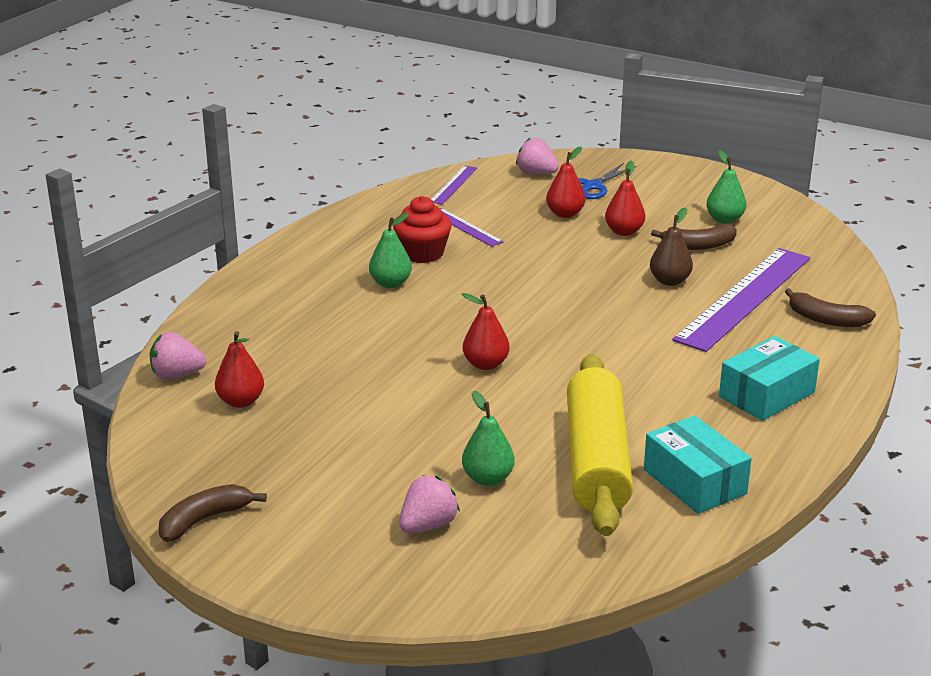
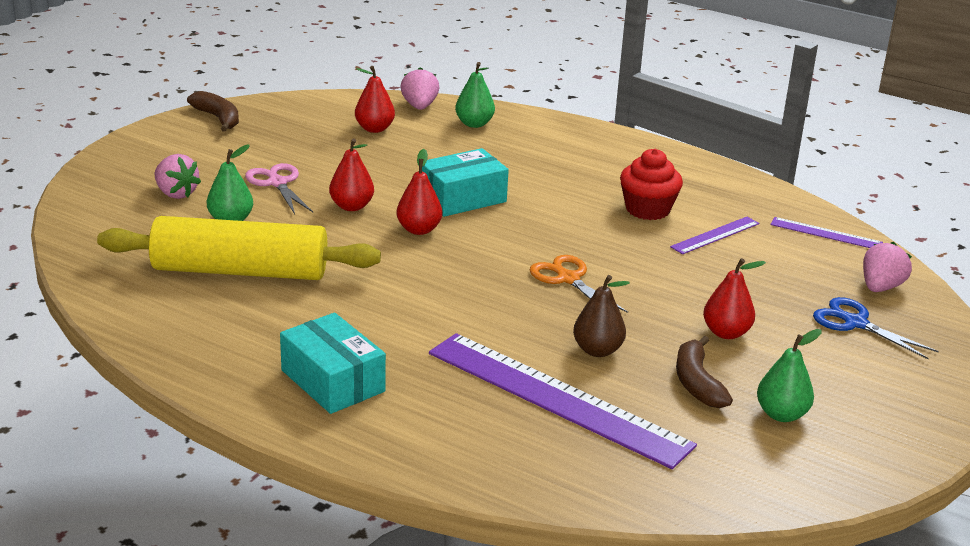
camera: 90 degrees right, 0 degrees up
(390, 283) = (580, 192): green pear -> green pear (474, 124)
(392, 456) = (277, 183): none -> pink scissors
(560, 291) = (568, 279): none -> orange scissors
(565, 214) = (766, 297): red pear -> red pear (351, 206)
(694, 481) = (189, 317): turquoise box -> turquoise box (462, 198)
(826, 319) = (501, 454): brown banana -> none

